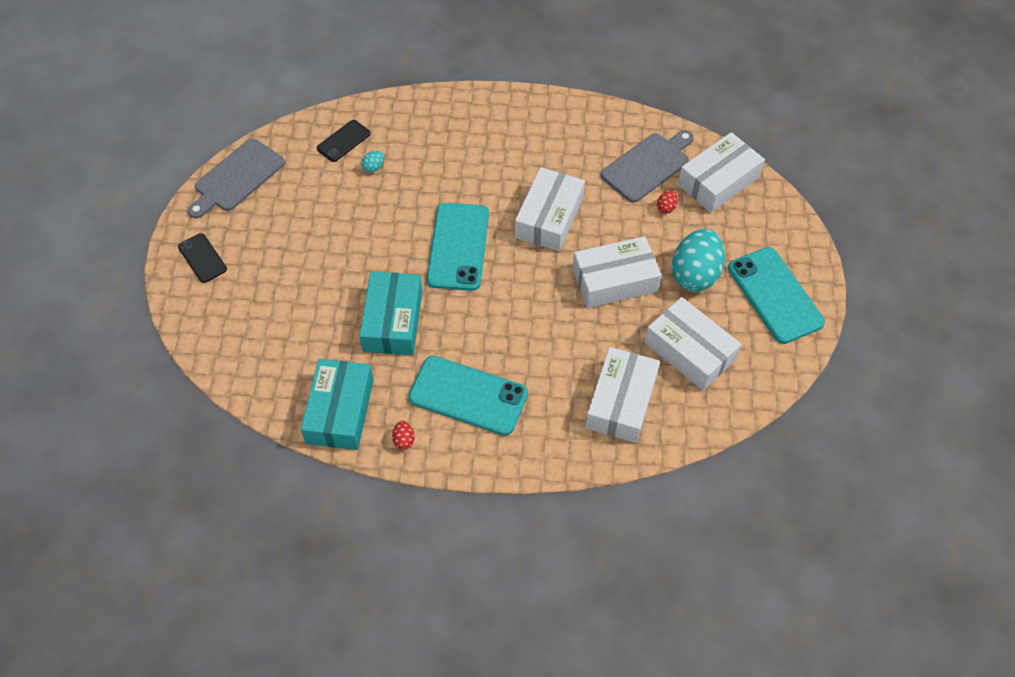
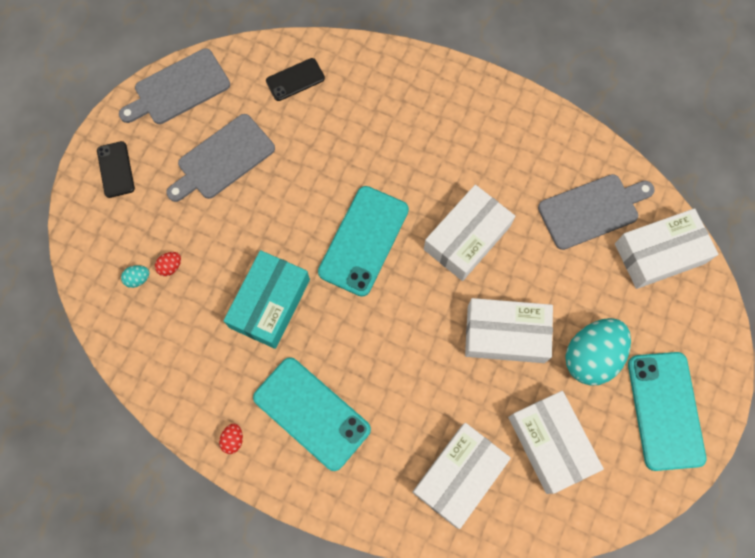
camera: 20 degrees right, 15 degrees up
(302, 221) = (223, 159): none -> grey cutting board
(340, 411) = (185, 385): turquoise box -> none
(373, 167) = (313, 120): turquoise egg -> turquoise egg (138, 279)
(666, 207) = (592, 267): red egg -> red egg (170, 267)

